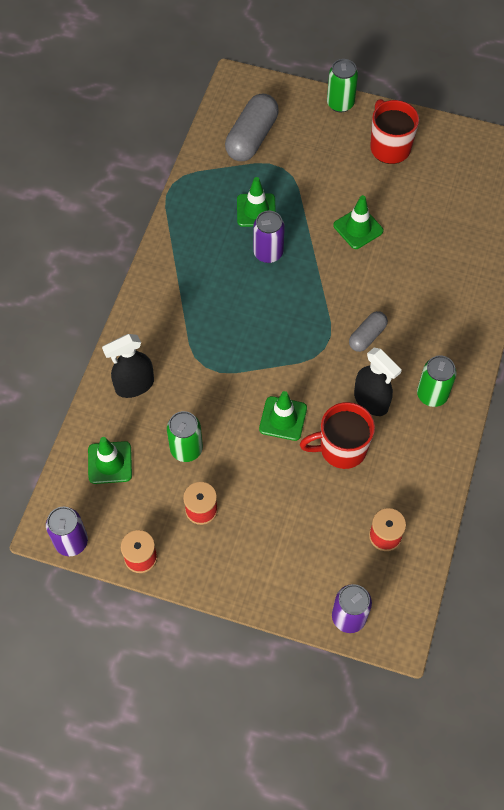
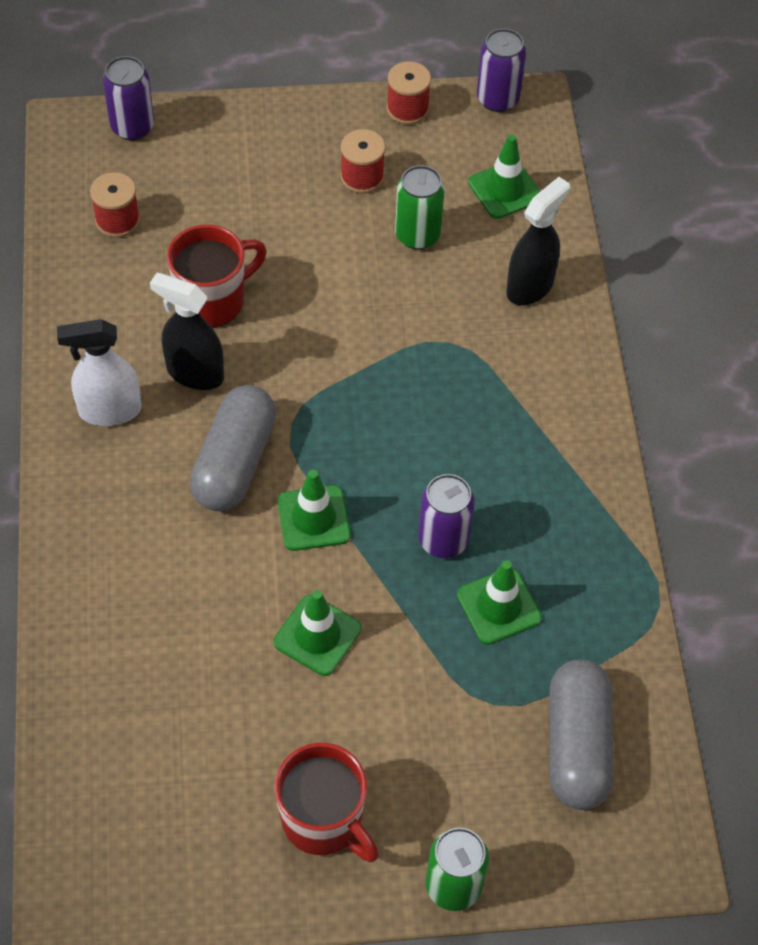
camera: 155 degrees right, 5 degrees down
(283, 418) = (308, 311): green traffic cone -> green traffic cone (313, 518)
(367, 336) = (234, 462): grey capsule -> grey capsule, size x1.75
(432, 395) = (109, 410): green can -> white spray bottle

